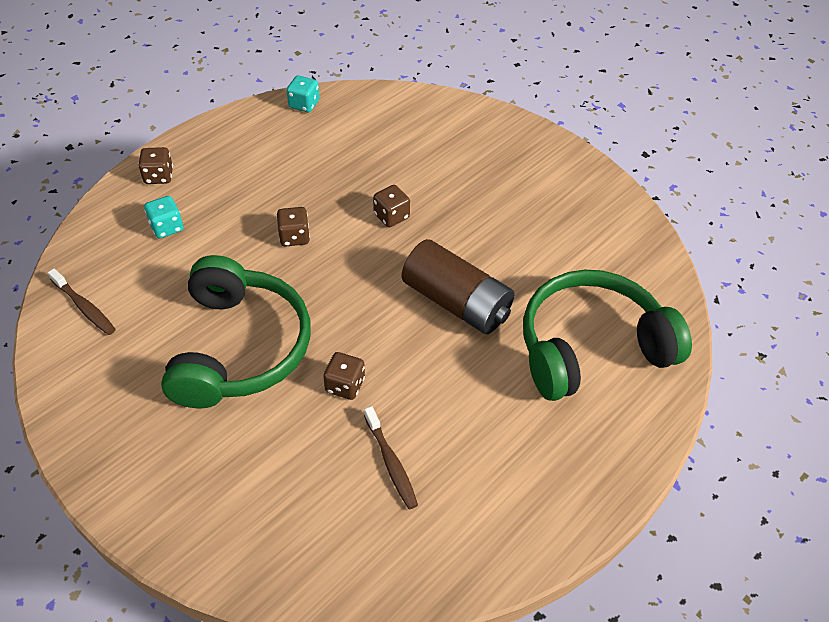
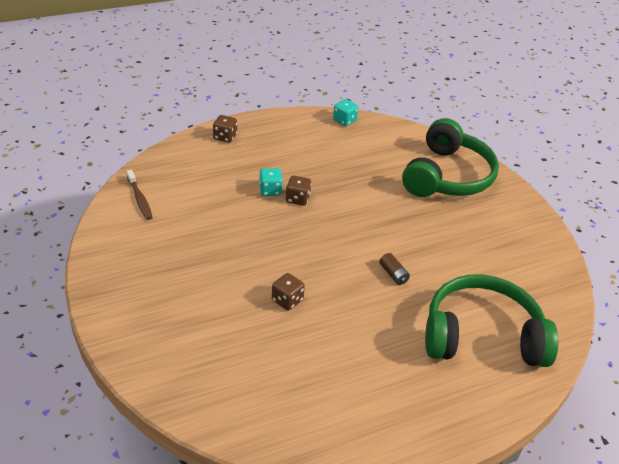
camera: 20 degrees right, 10 degrees down
(167, 227) = (215, 168): turquoise dice -> turquoise dice (270, 190)
(239, 348) = (226, 254): green headphones -> green headphones (447, 176)
(391, 216) = (372, 206): brown dice -> none
(391, 463) = (295, 359): brown toothbrush -> none
(456, 302) = (393, 274): brown battery -> brown battery, size x0.40

